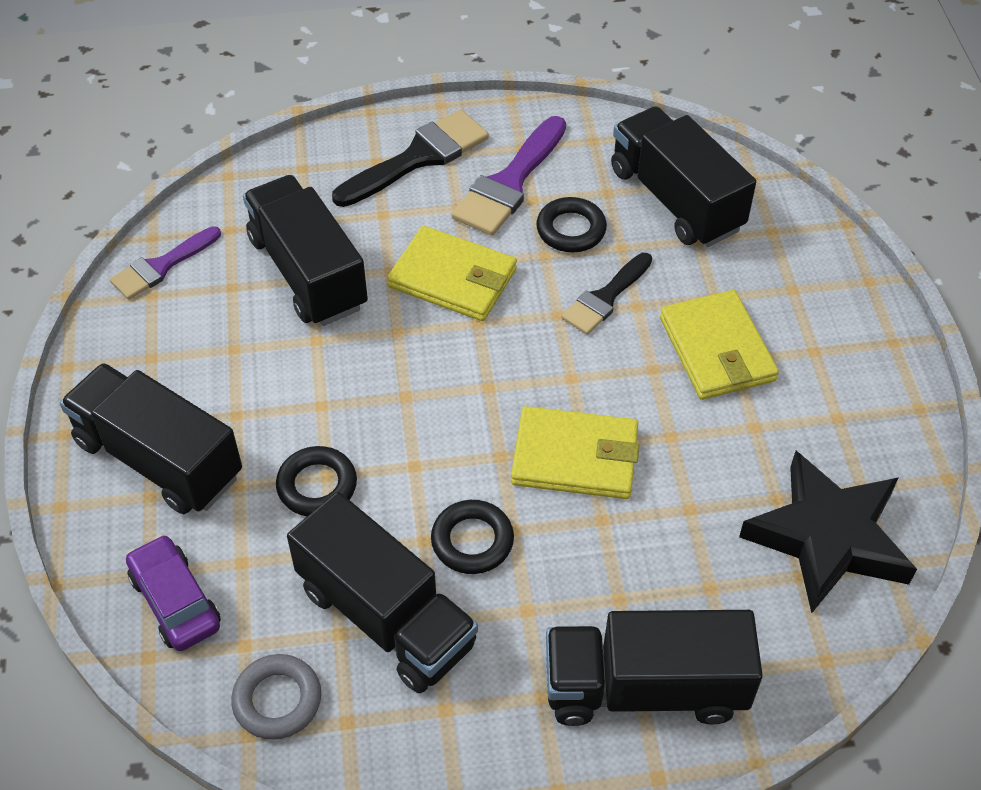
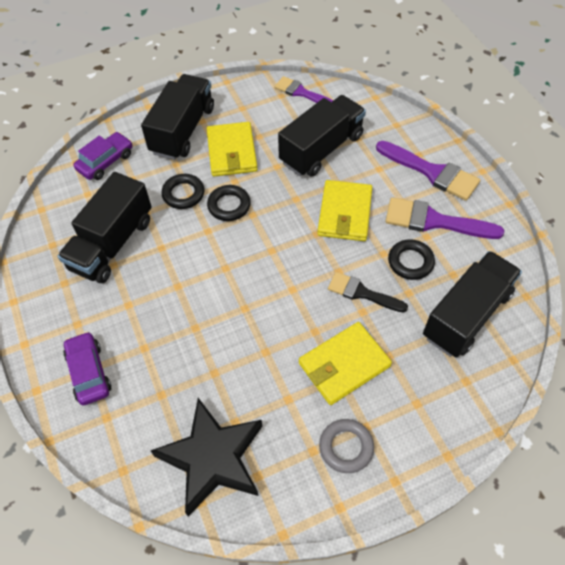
camera: 75 degrees right, 5 degrees up
(277, 700) = (60, 215): grey ring -> grey ring (346, 447)
(418, 157) = (432, 172): black brush -> purple brush
(472, 541) = (166, 269): black ring -> black ring (229, 205)
(575, 457) = (234, 304): yellow wallet -> yellow wallet (231, 152)
(644, 688) = (89, 372): black truck -> purple car

